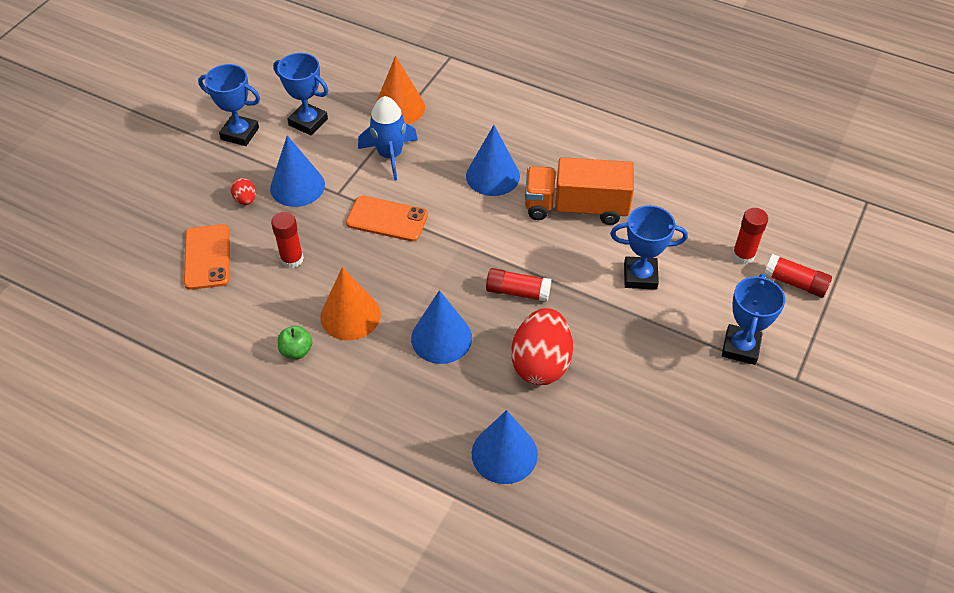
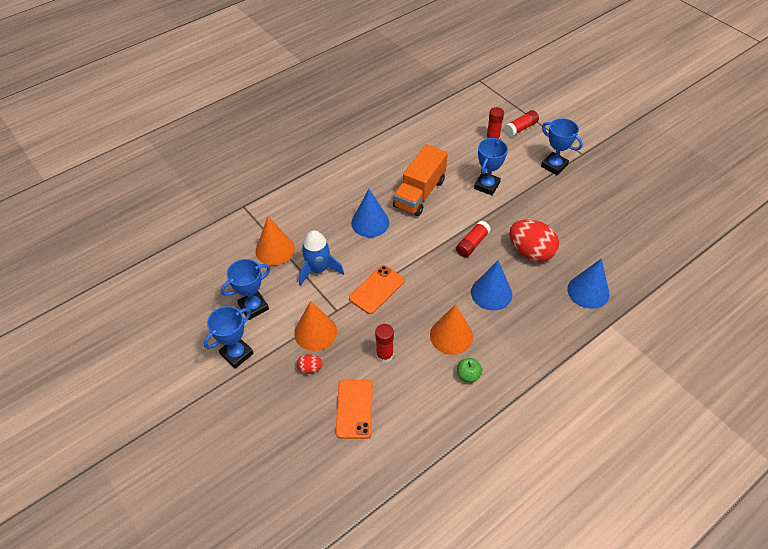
camera: 65 degrees left, 0 degrees up
(207, 257) = (354, 409): orange phone -> orange phone turned 75 degrees clockwise
(297, 186) = (315, 332): blue cone -> orange cone

